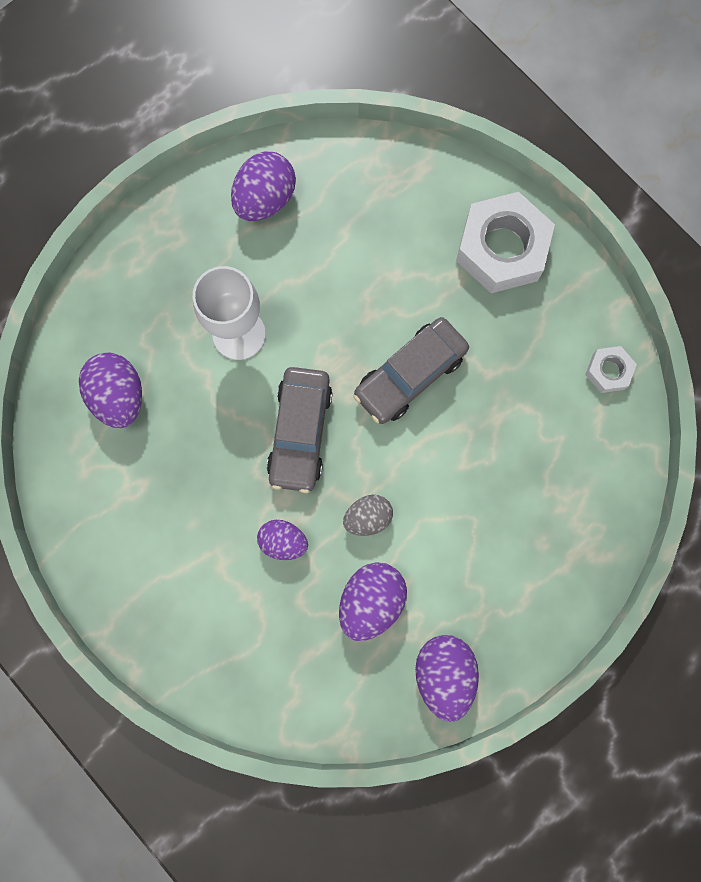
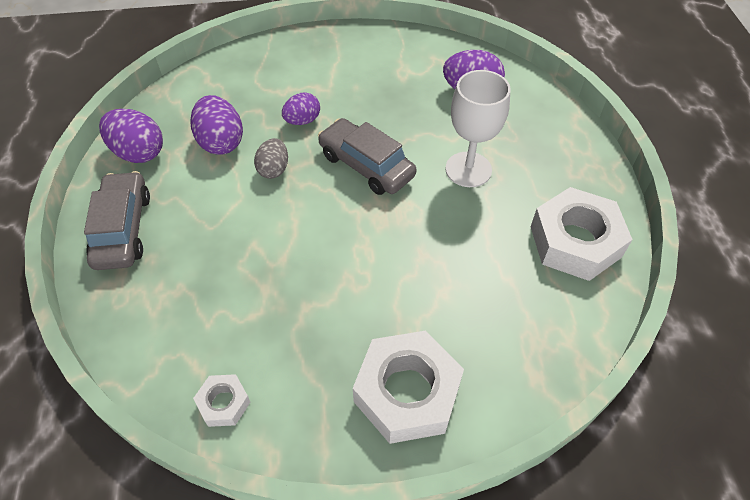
camera: 125 degrees right, 25 degrees down
(265, 199) = (575, 241): purple egg -> white nut
(410, 375) = (351, 252): grey car -> grey car (123, 229)

